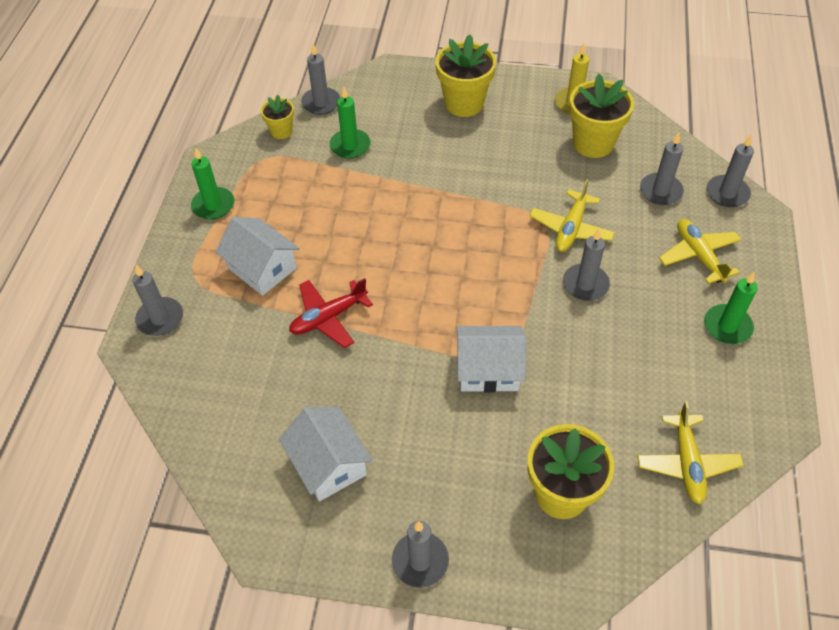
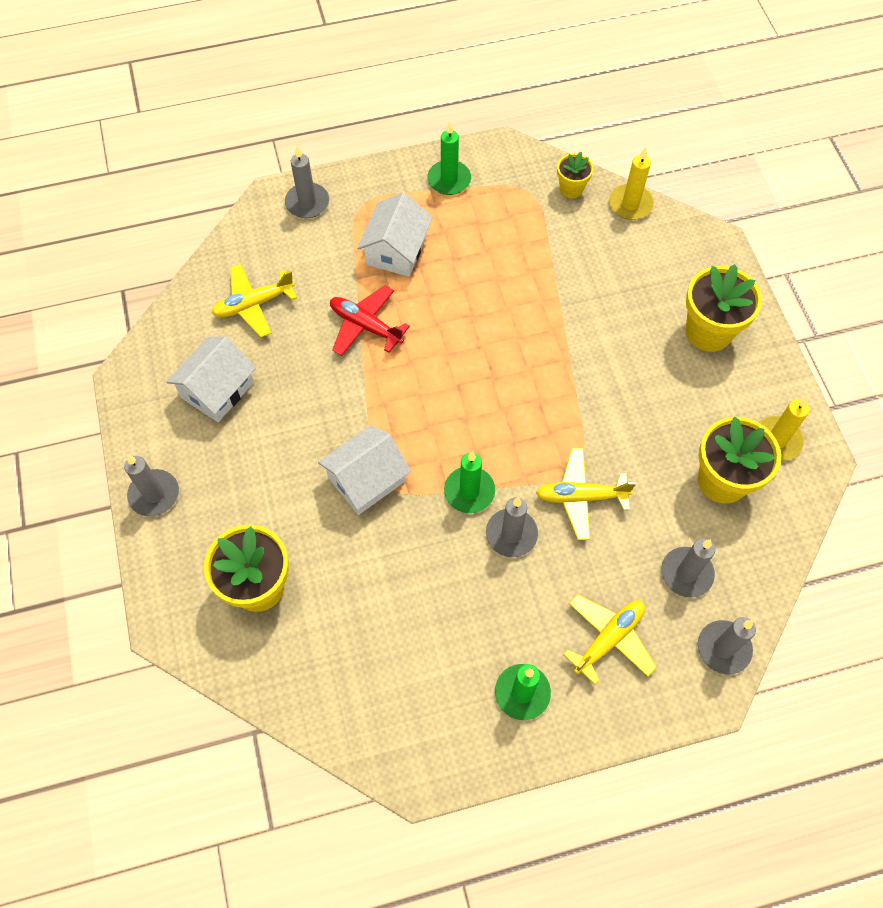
camera: 65 degrees right, 10 degrees up
(321, 103) = (630, 204): grey candle -> yellow candle
(350, 146) = (585, 254): green candle -> green candle (469, 491)
(488, 369) = (366, 479): white house -> white house turned 75 degrees clockwise
(687, 463) = (334, 691): yellow plane -> yellow plane (254, 304)

